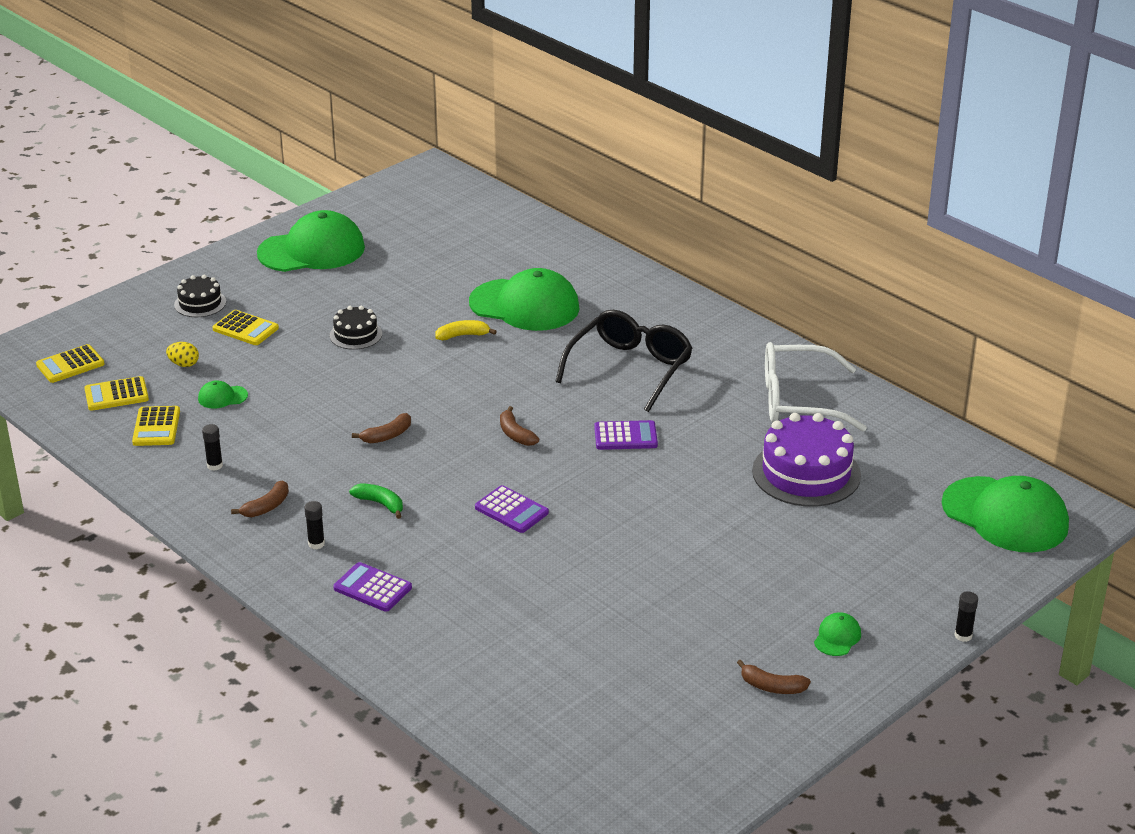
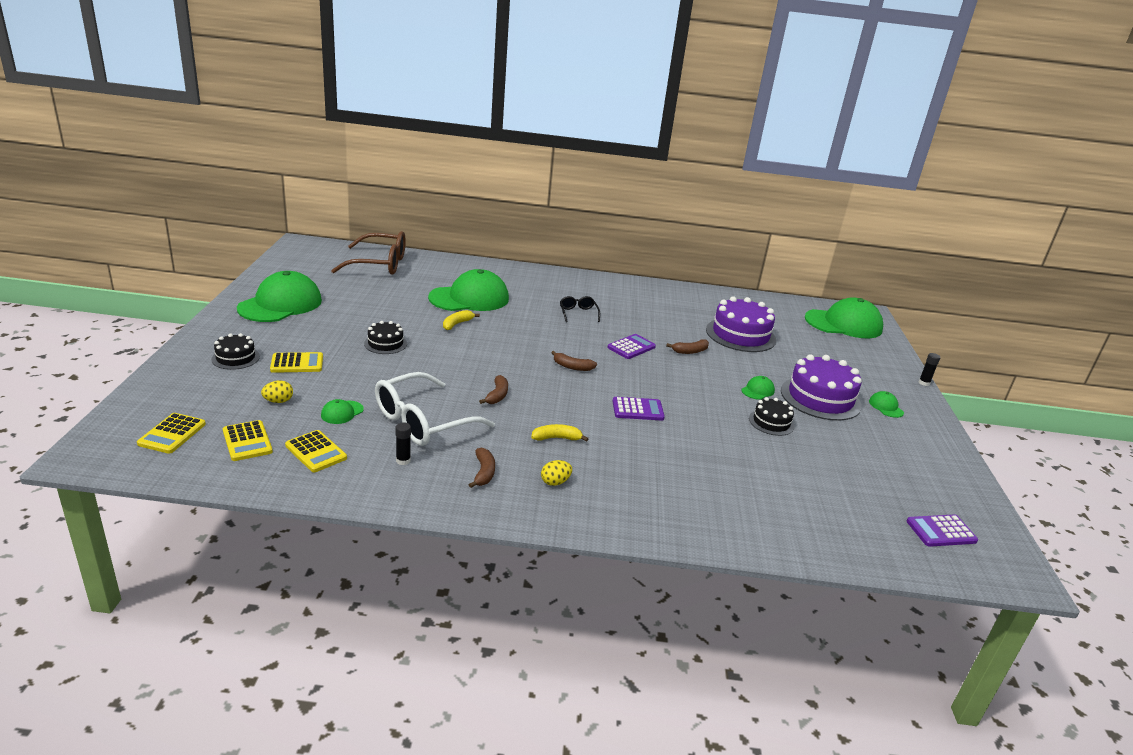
camera: 45 degrees left, 5 degrees down
(116, 395) = (247, 441): yellow calculator -> yellow calculator turned 60 degrees counterclockwise
(316, 544) = (555, 482): black glue stick -> yellow egg
(372, 588) = (635, 494): purple calculator -> purple calculator (941, 531)
(380, 504) = (556, 438): green banana -> yellow banana
(483, 224) = (379, 264): none -> brown glasses
(629, 369) = (578, 313): black glasses -> black glasses, size x0.48
(645, 588) = (771, 422): none -> black cake
(696, 548) = (757, 390): none -> green cap
(764, 590) = (820, 398): none -> purple cake
(772, 687) = (907, 445): brown banana -> brown banana (690, 351)
(799, 401) = (681, 303): white glasses -> white glasses (423, 421)

